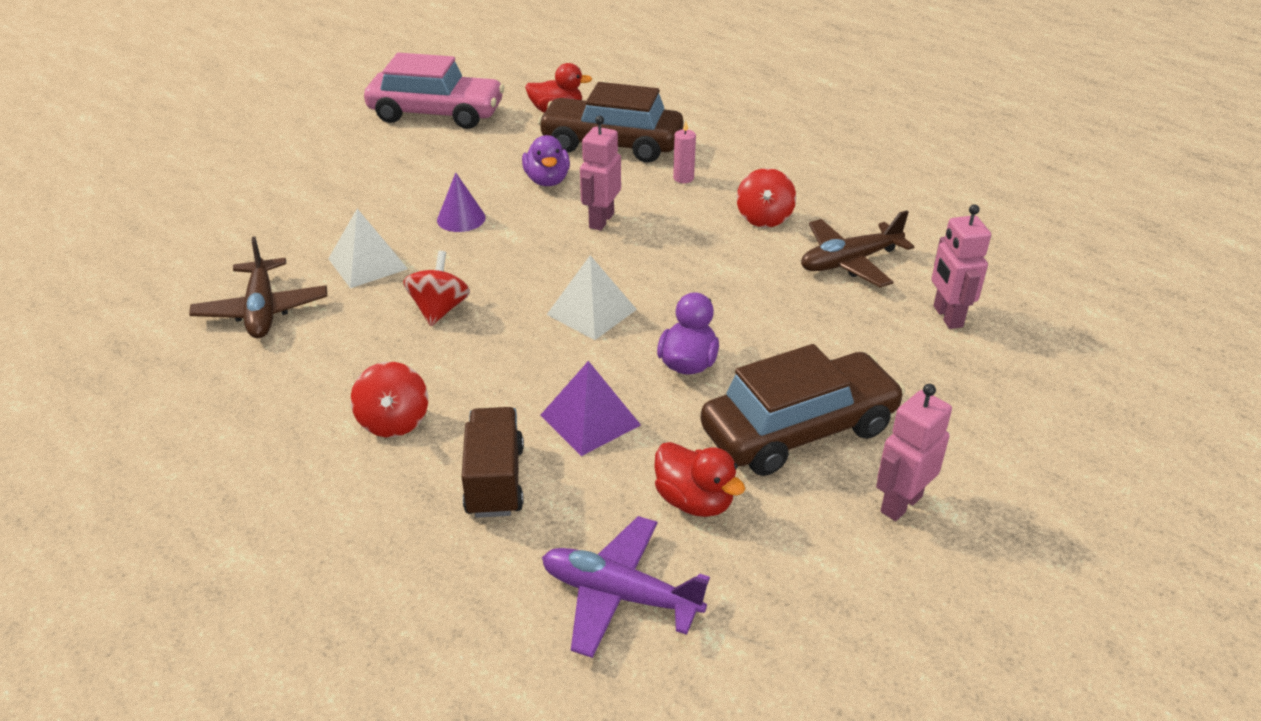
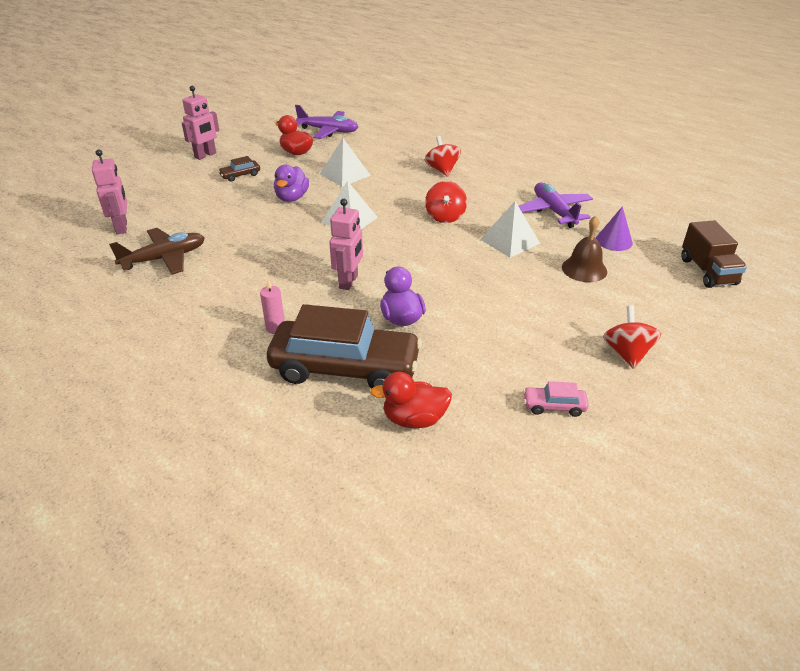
camera: 175 degrees right, 0 degrees up
(262, 310) = (554, 211): brown plane -> purple plane
(302, 221) = (584, 269): none -> brown bell
(436, 114) = (554, 406): pink car -> pink car, size x0.40
(461, 218) = (461, 278): purple cone -> purple cone (614, 241)
(495, 480) = (385, 154): brown truck -> brown truck (707, 271)
(590, 420) = (345, 174): purple pyramid -> white pyramid
(764, 218) = (214, 290): red spinning top -> red spinning top (627, 353)
(799, 430) = (240, 175): brown car -> brown car, size x0.40

